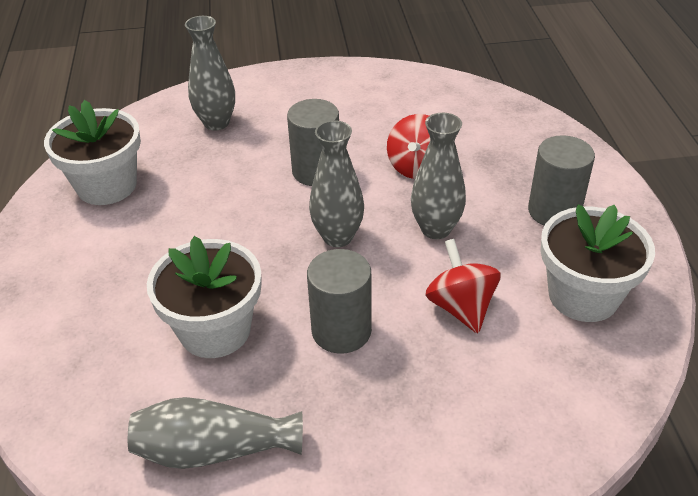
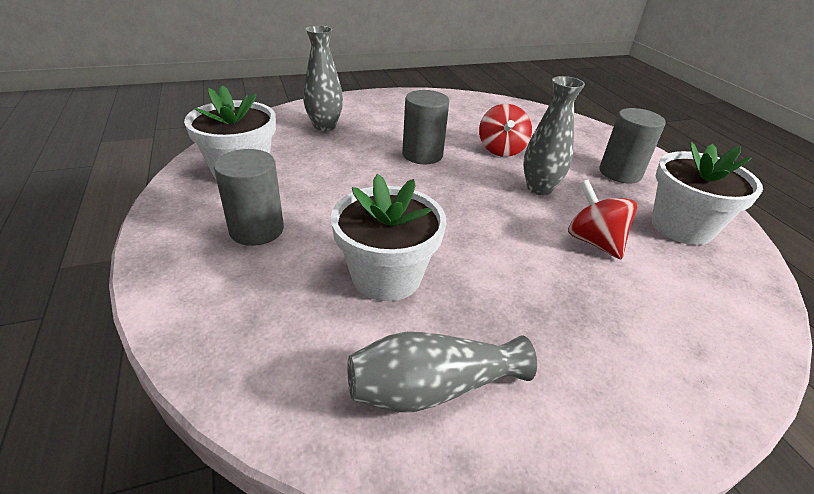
camera: 15 degrees left, 5 degrees down
(338, 237) = (463, 197): grey vase -> none
(341, 331) = (503, 267): grey cylinder -> grey cylinder (256, 229)

